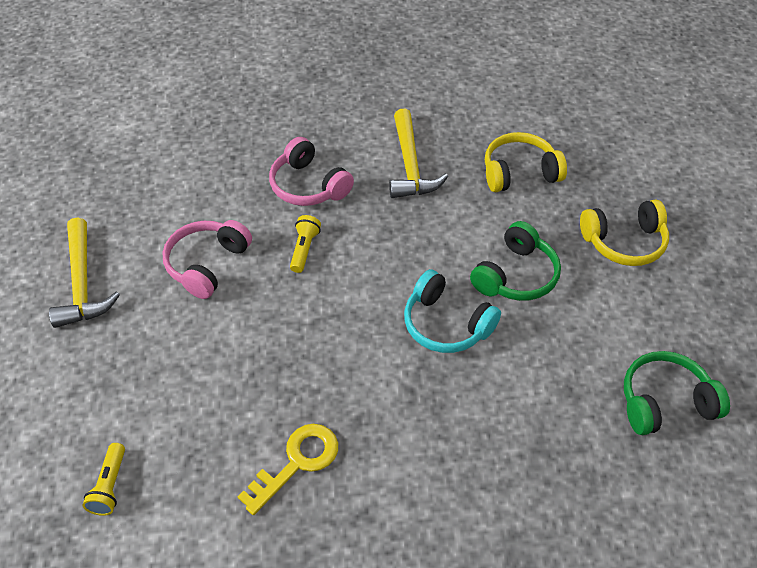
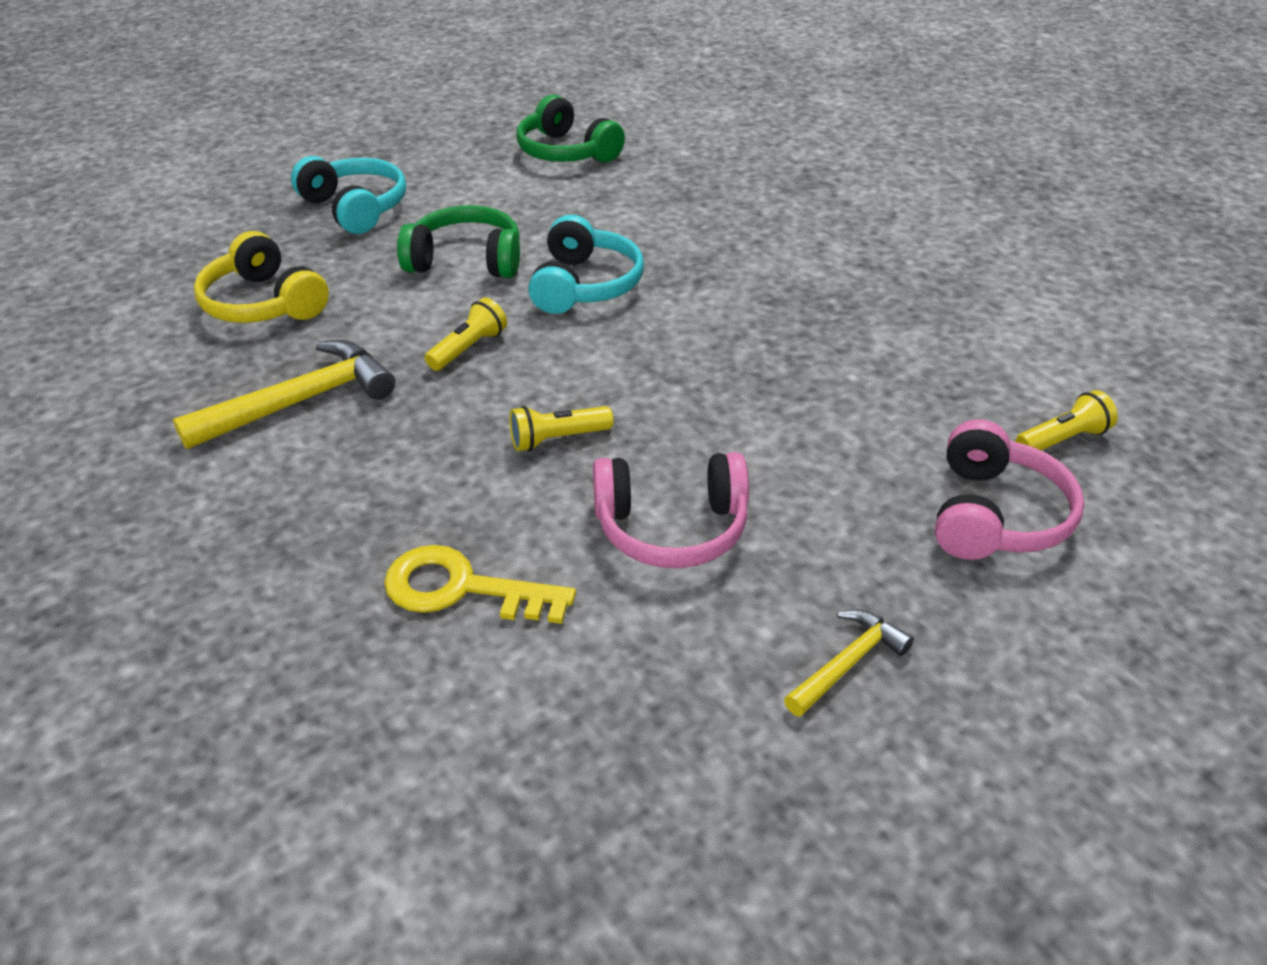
camera: 120 degrees left, 10 degrees down
(82, 284) = (848, 663): yellow hammer -> yellow hammer, size x0.57
(297, 462) = (866, 321): yellow key -> yellow key (462, 588)
(308, 186) = (415, 491): pink headphones -> pink headphones (995, 515)
(412, 243) = (468, 348): none -> yellow flashlight
(624, 242) = (355, 208): yellow headphones -> turquoise headphones

